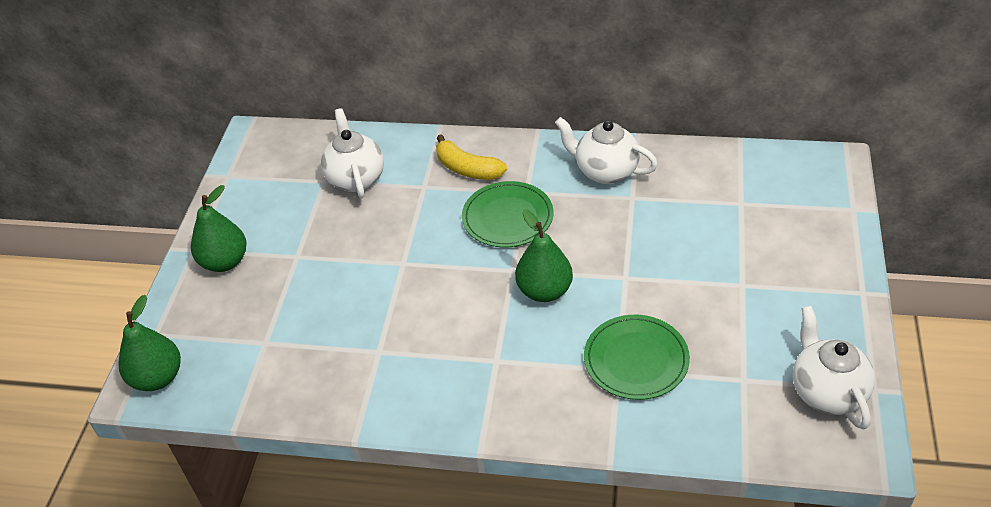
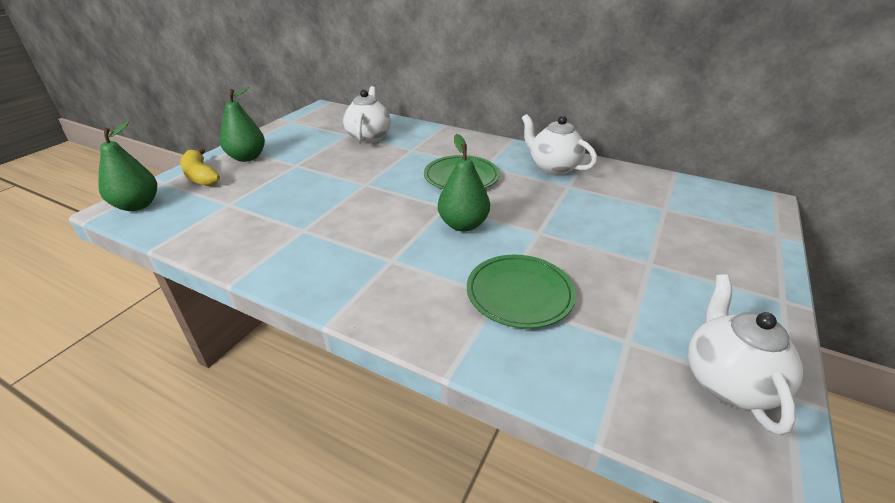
camera: 15 degrees right, 10 degrees down
(467, 169) = (449, 147): yellow banana -> yellow banana (201, 176)

